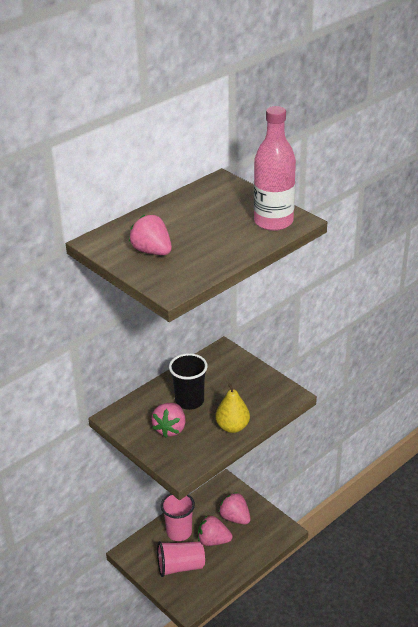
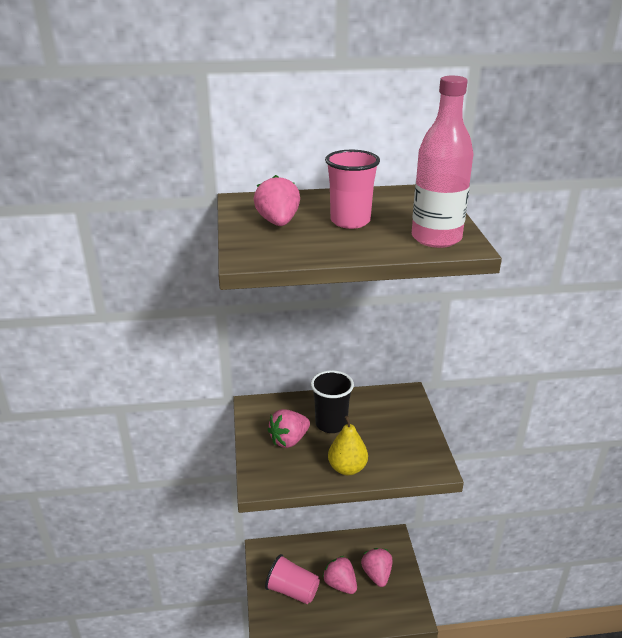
camera: 35 degrees right, 5 degrees down
(179, 532) = (317, 558): pink cup -> pink cup (350, 221)

